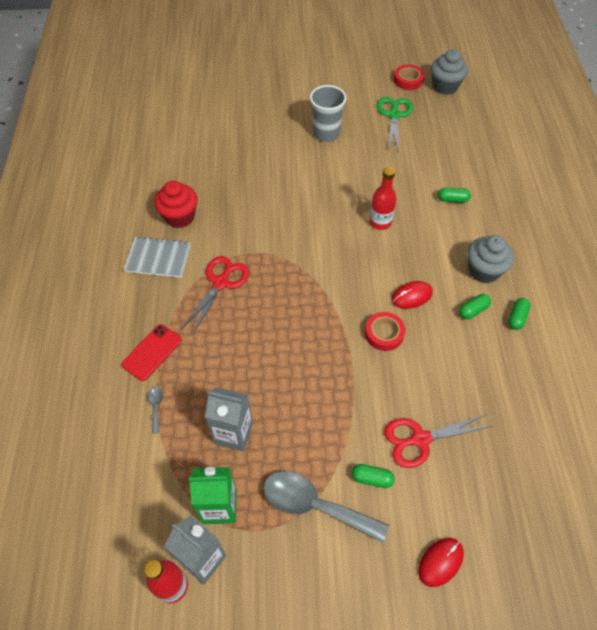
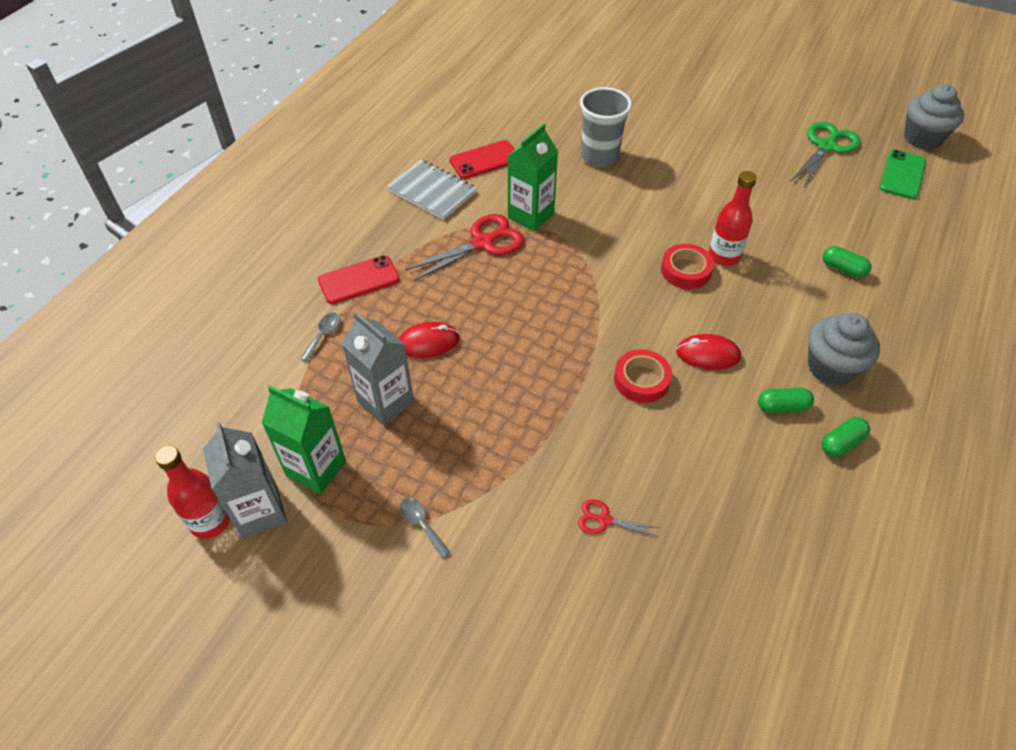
camera: 30 degrees right, 5 degrees down
(180, 217) = (485, 160): red cupcake -> red phone
(240, 247) = (531, 215): none -> green carton
(314, 505) = (421, 524): grey spoon -> grey spoon, size x0.42
(326, 133) = (721, 136): grey cup -> grey cup (599, 156)
(372, 478) = (511, 532): green capsule -> none
(408, 80) = (873, 115): red tape -> red tape (685, 270)
(420, 439) = (604, 520): red scissors -> red scissors, size x0.51
(440, 562) = (530, 674): red mouse -> red mouse (428, 342)
(448, 118) = (902, 175): none -> green phone

